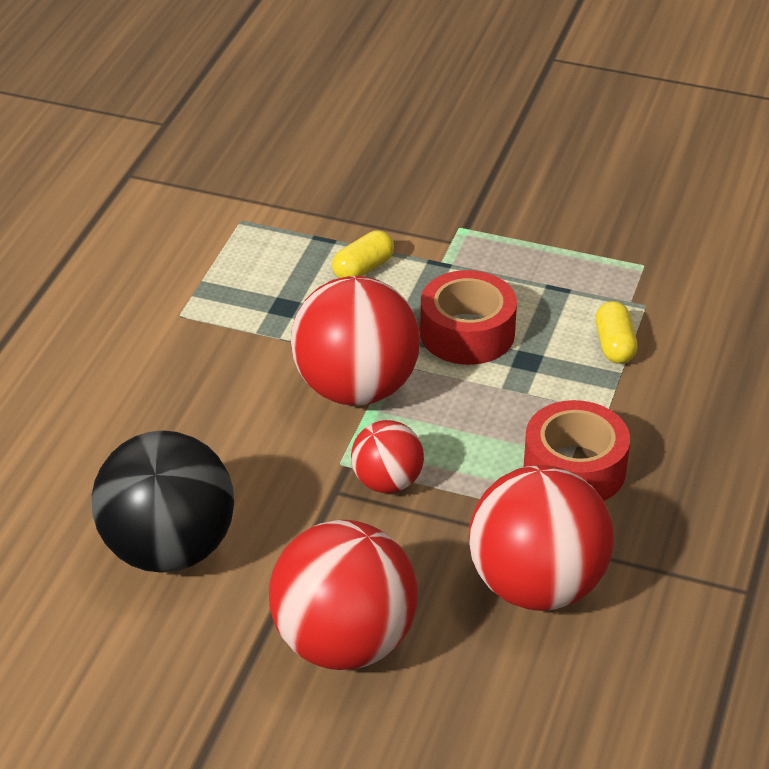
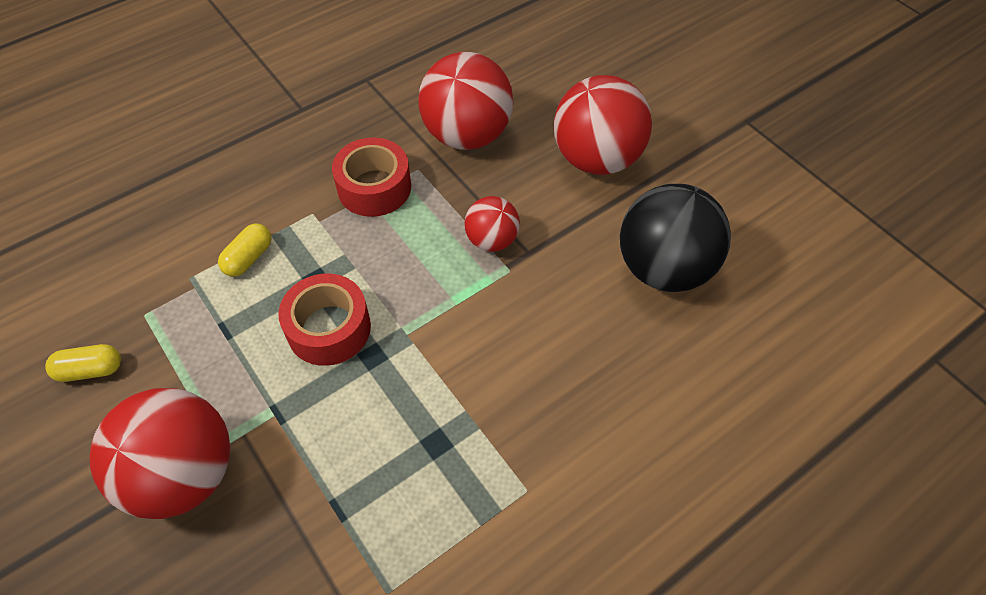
camera: 145 degrees left, 15 degrees up
(356, 388) = (449, 325): red ball -> red ball (184, 474)
(363, 268) = (339, 448): yellow capsule -> yellow capsule (90, 370)

